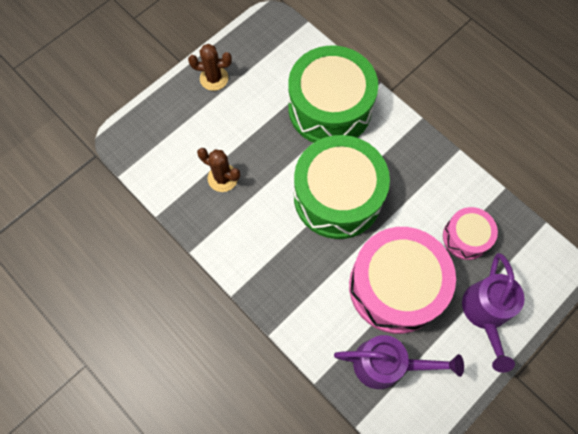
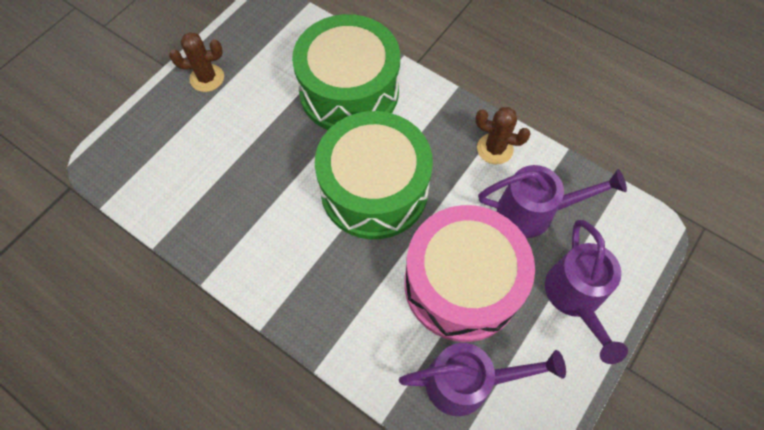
camera: 10 degrees left, 5 degrees down
(223, 178) = (231, 189): brown cactus -> brown cactus (494, 149)
(465, 237) = (534, 212): pink drum -> purple watering can

